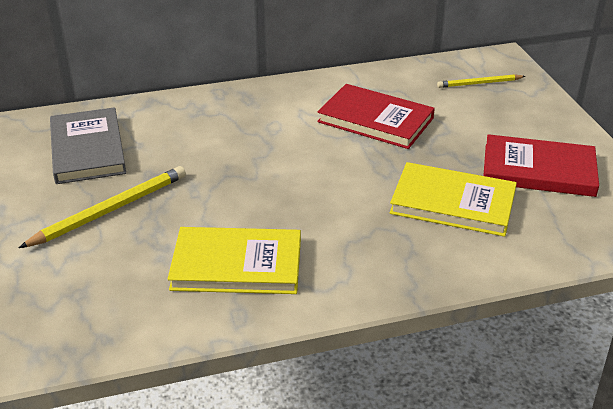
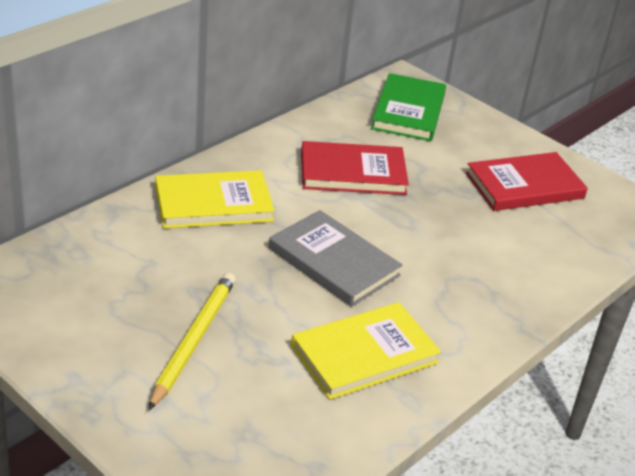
camera: 35 degrees left, 0 degrees up
(87, 149) = (101, 283): grey book -> grey book (333, 262)
(452, 203) = (486, 237): yellow book -> yellow book (213, 204)
(479, 83) = (408, 111): yellow pencil -> green book

